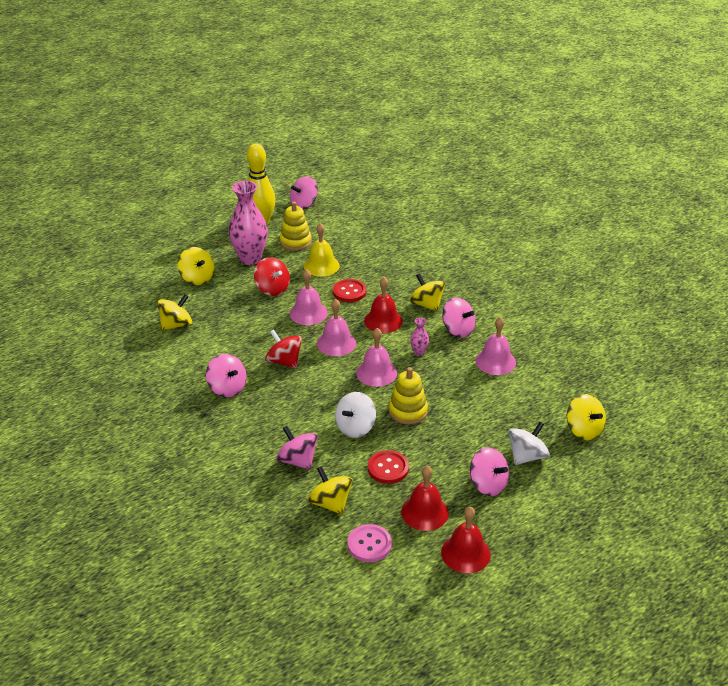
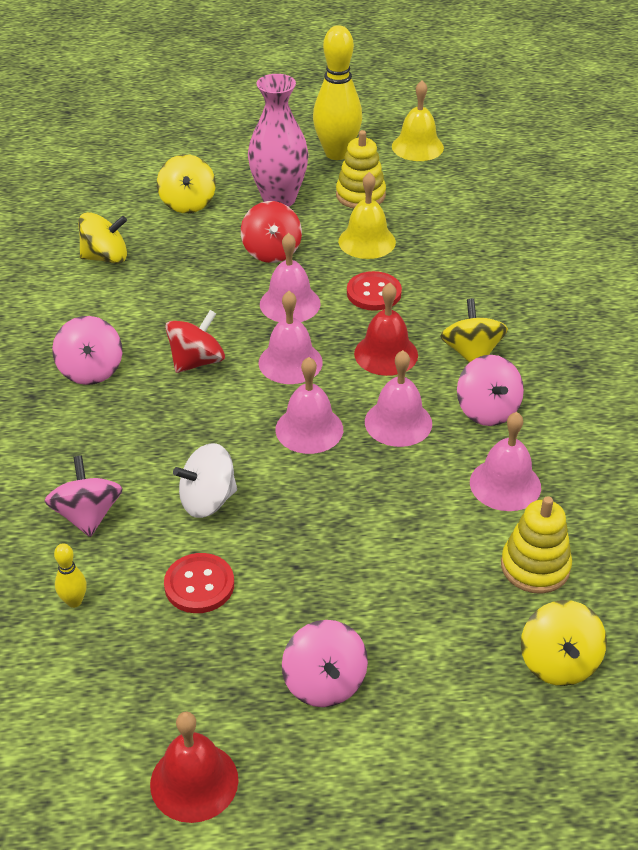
camera: 30 degrees right, 5 degrees up
(284, 361) = (197, 361): red spinning top -> red spinning top turned 60 degrees clockwise
(304, 204) = (417, 147): pink spinning top -> yellow bell
(330, 503) = (74, 601): yellow spinning top -> yellow bowling pin
(369, 544) = (70, 693): pink button -> none
(408, 411) = (304, 508): yellow stacking toy -> yellow stacking toy (535, 567)
(419, 352) = (398, 422): pink vase -> pink bell
(424, 512) = (191, 681): red bell -> none
(526, 456) = (425, 664): white spinning top -> none

